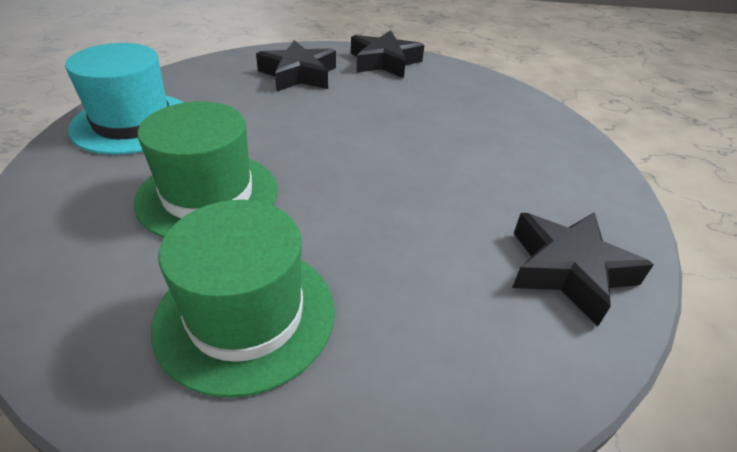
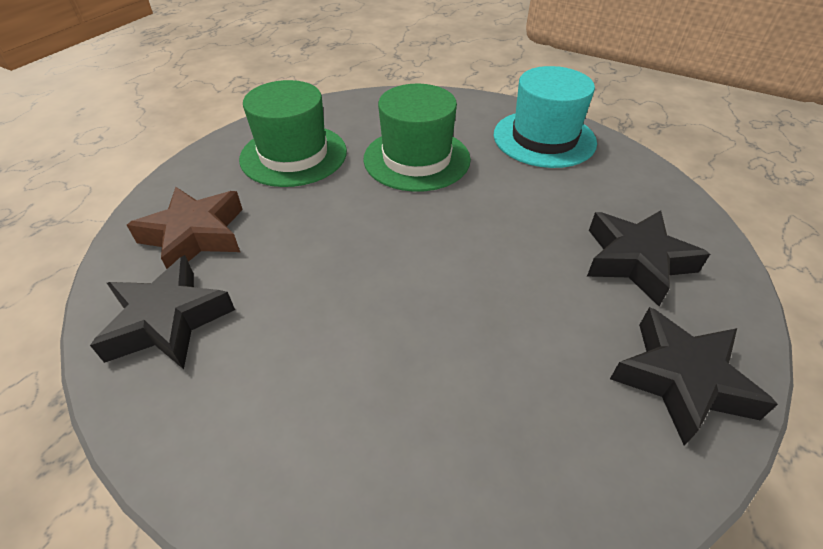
camera: 120 degrees right, 5 degrees up
(469, 324) = (195, 235): none -> brown star

